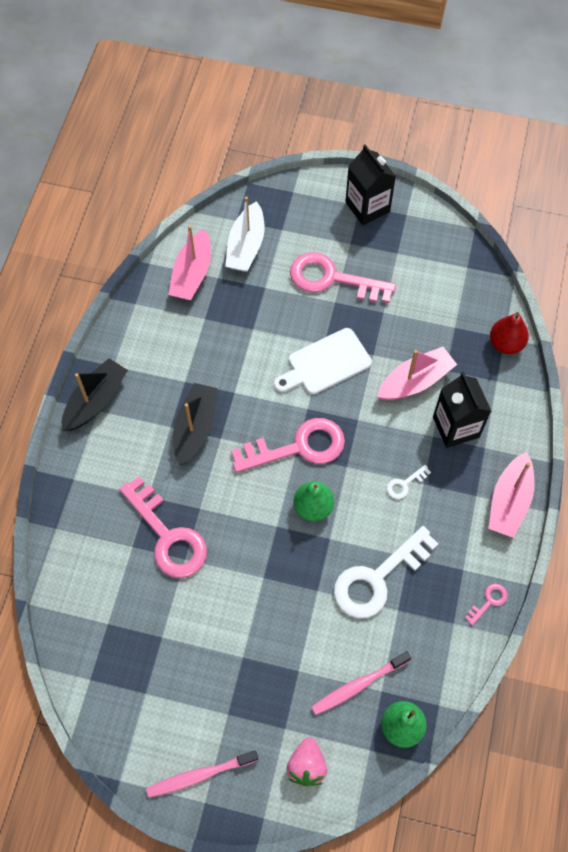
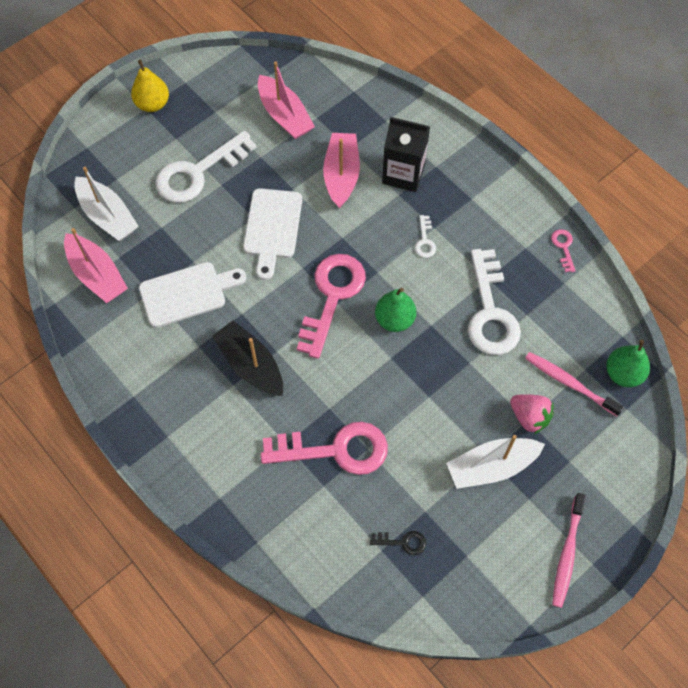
camera: 55 degrees left, 0 degrees up
(96, 401) = (156, 432): black boat -> none
(124, 636) = (403, 542): none -> black key
(222, 343) = (187, 293): none -> white cutting board
(235, 666) = (491, 466): none -> white boat
(307, 765) = (611, 464): pink strawberry -> pink strawberry (529, 417)
(332, 279) = (197, 173): pink key -> white key
(358, 685) = (569, 383): pink toothbrush -> pink toothbrush turned 120 degrees clockwise
(367, 207) = (153, 104): black carton -> yellow pear
(505, 344) = (360, 94): red pear -> none
(509, 501) = (493, 180): pink boat -> pink boat (284, 115)

